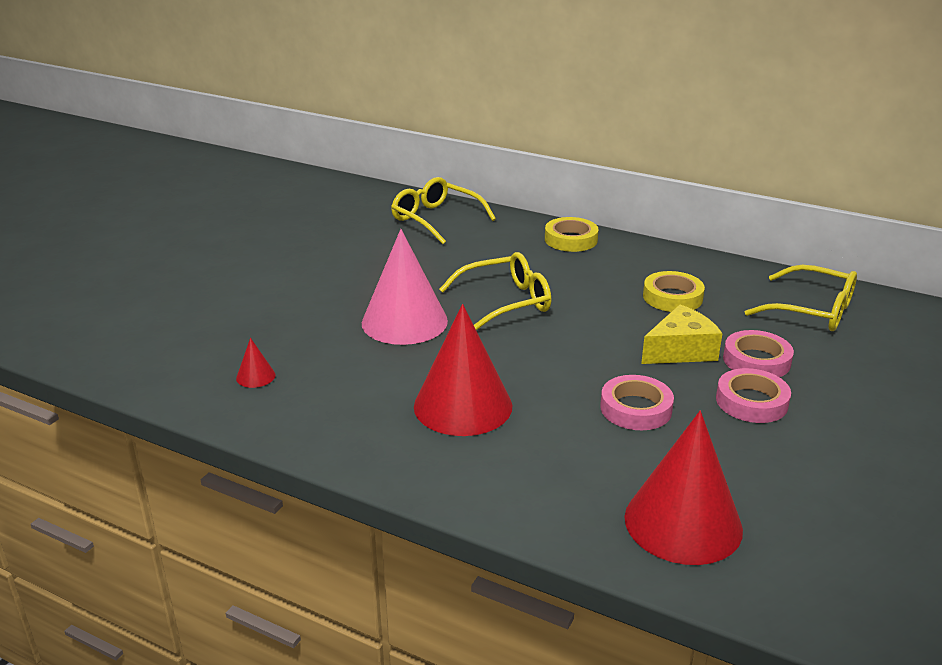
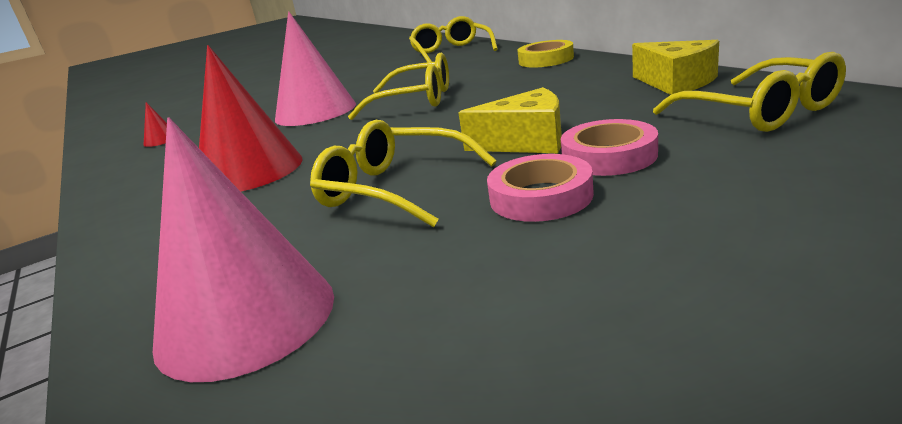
camera: 35 degrees right, 5 degrees down
(636, 408) = (393, 189): pink tape -> yellow glasses
(672, 297) = (586, 98): yellow tape -> none
(683, 523) = (246, 318): red cone -> pink cone
(725, 277) = (676, 82): none -> yellow cheese

